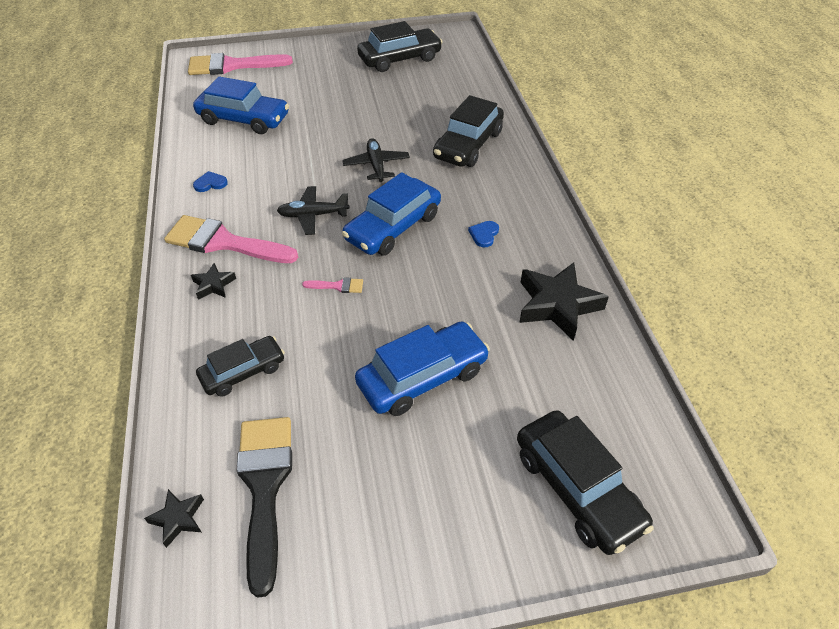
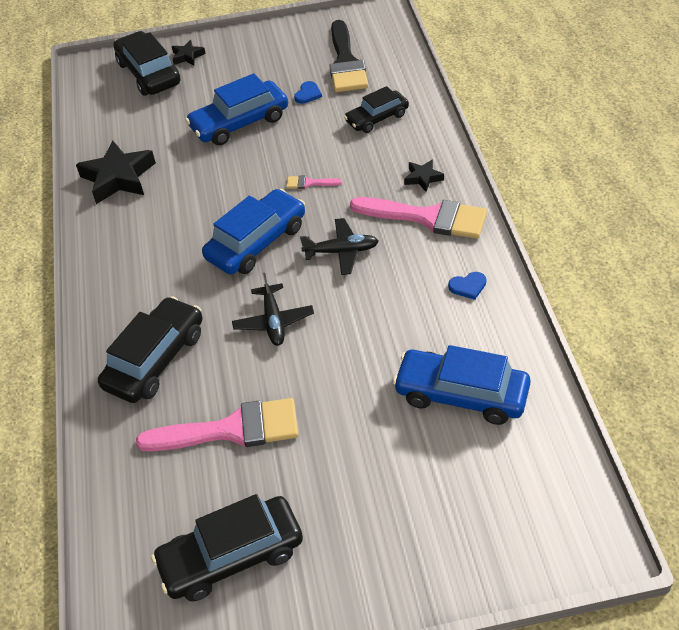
camera: 175 degrees left, 0 degrees up
(178, 519) = (395, 47): black star -> black star (187, 56)
(232, 66) = (523, 526): pink brush -> pink brush (232, 429)
(484, 234) = (165, 239): blue heart -> blue heart (308, 94)

